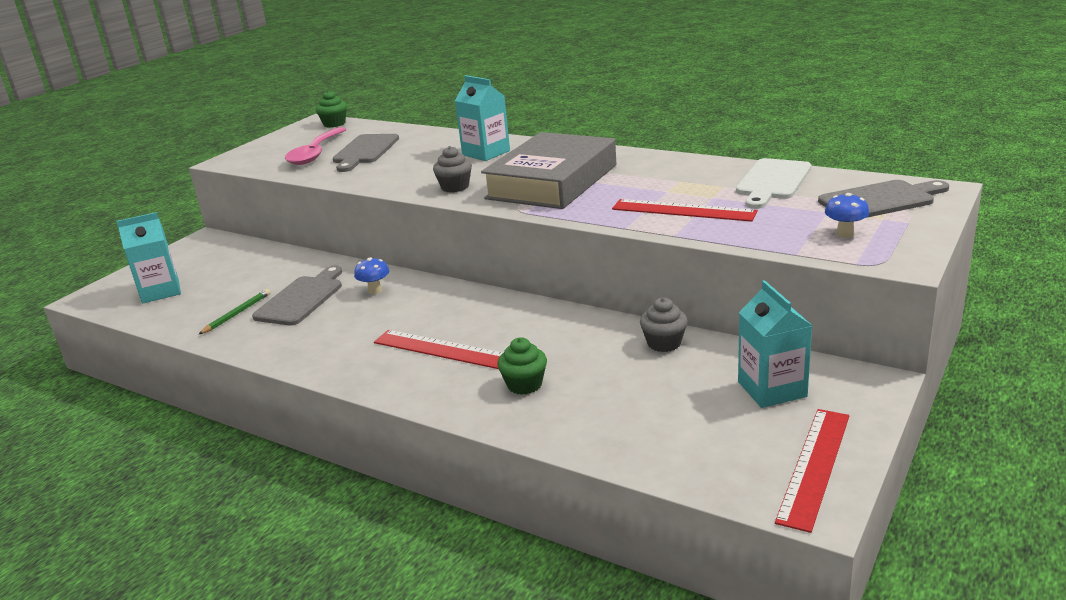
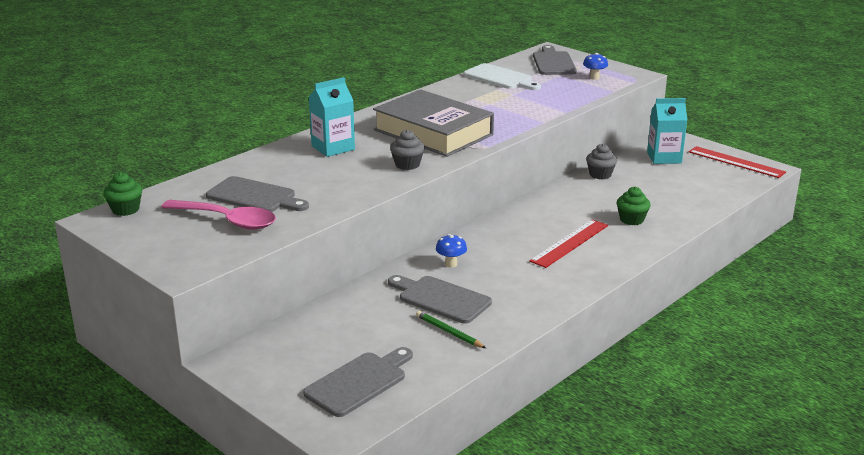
camera: 80 degrees left, 0 degrees up
(160, 291) = (359, 382): turquoise carton -> grey cutting board
(683, 210) = (527, 105): red ruler -> none

